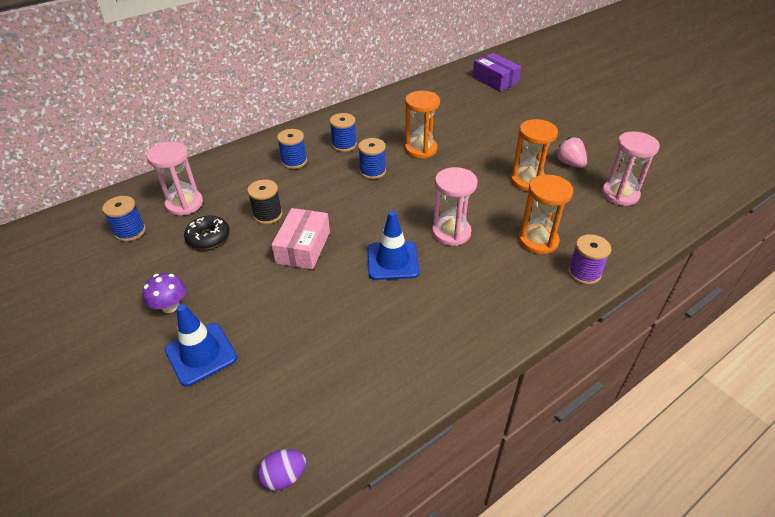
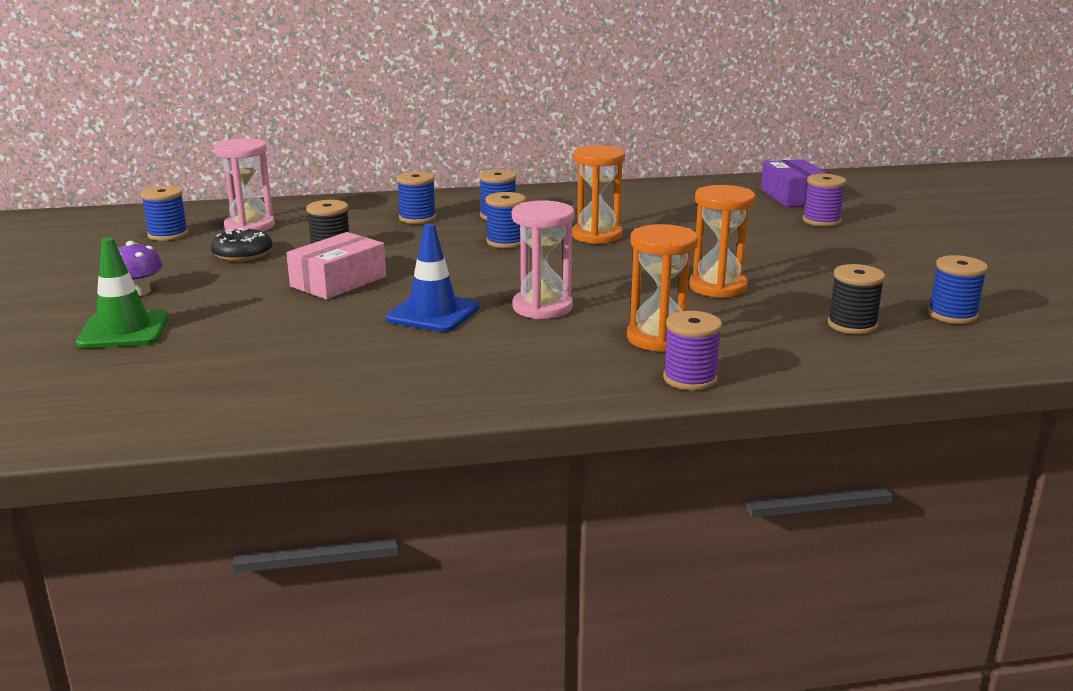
camera: 25 degrees right, 20 degrees down
(201, 354) = (124, 330): blue traffic cone -> green traffic cone
(284, 476) = (90, 433): purple egg -> none
(528, 100) = (821, 221): none -> purple spool
(569, 163) = (807, 284): pink strawberry -> none
(620, 194) = (852, 325): pink hourglass -> black spool
(657, 169) = (952, 315): none -> blue spool

